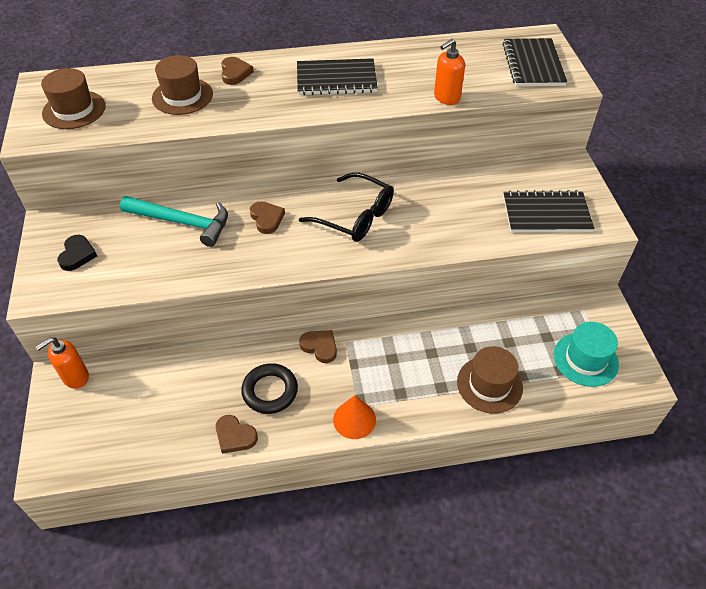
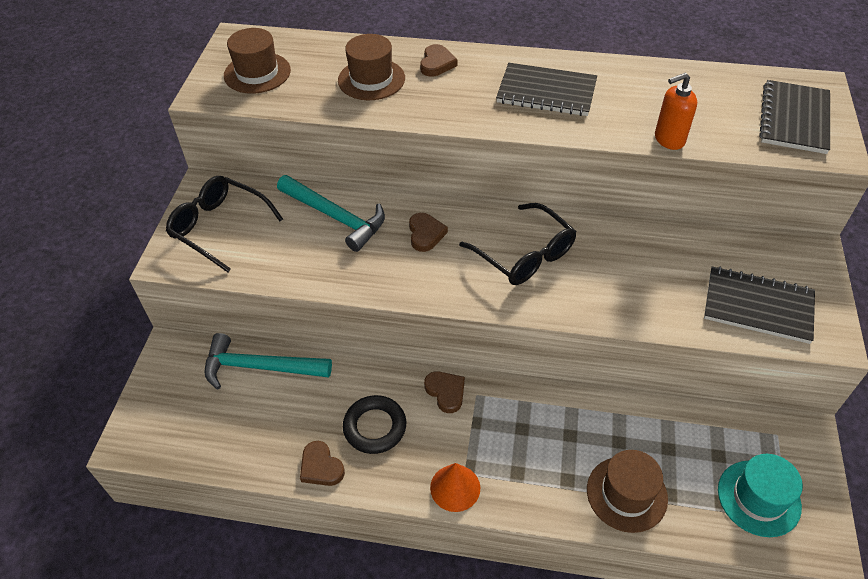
camera: 20 degrees right, 0 degrees up
(75, 377) = (186, 354): orange soap dispenser -> none
(77, 255) = (219, 227): black heart -> black glasses
(149, 370) = (260, 367): none -> turquoise hammer

